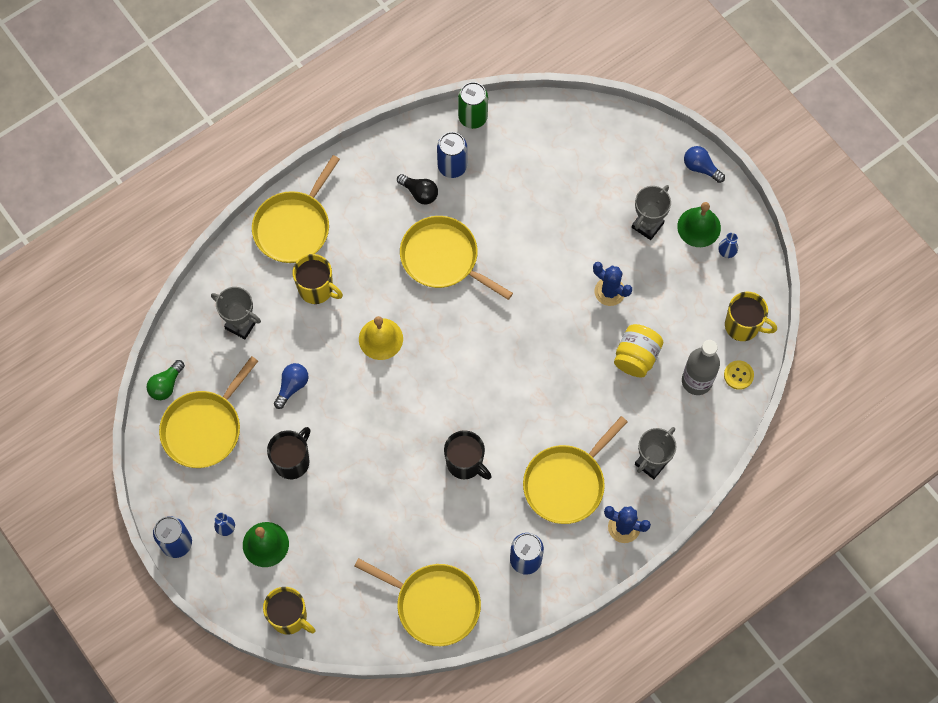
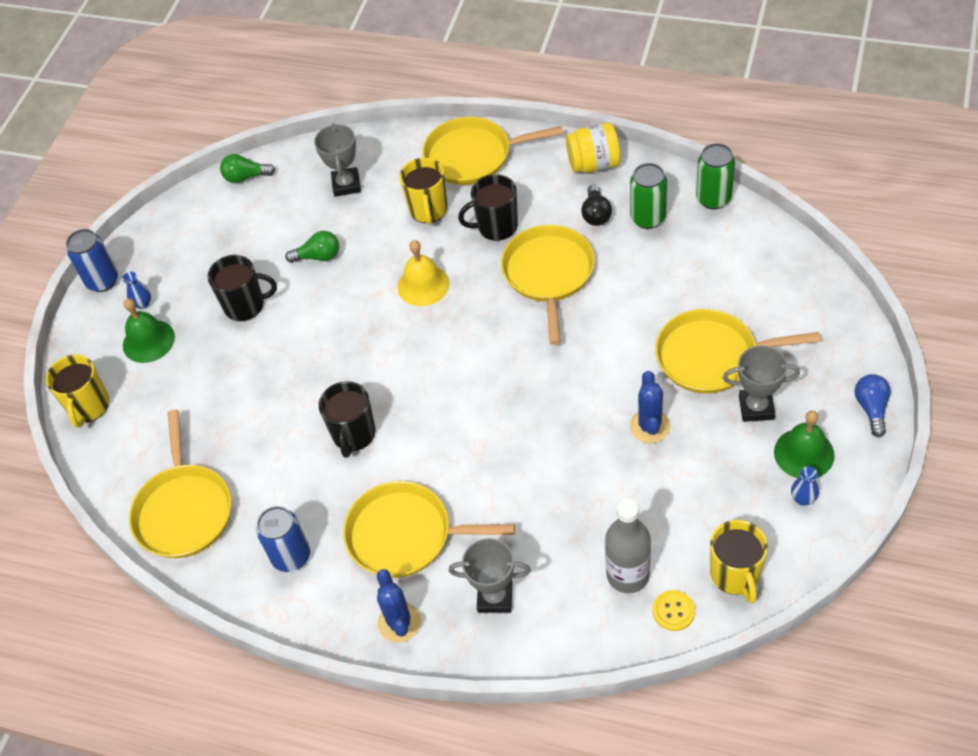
camera: 60 degrees right, 15 degrees down
(204, 428) = (227, 227): yellow pan -> yellow pan (712, 356)
(292, 386) = (318, 256): blue light bulb -> green light bulb
(372, 259) = (496, 226): none -> black mug
(452, 166) = (648, 218): blue can -> green can
(636, 357) = (601, 499): yellow jar -> yellow jar (593, 164)

